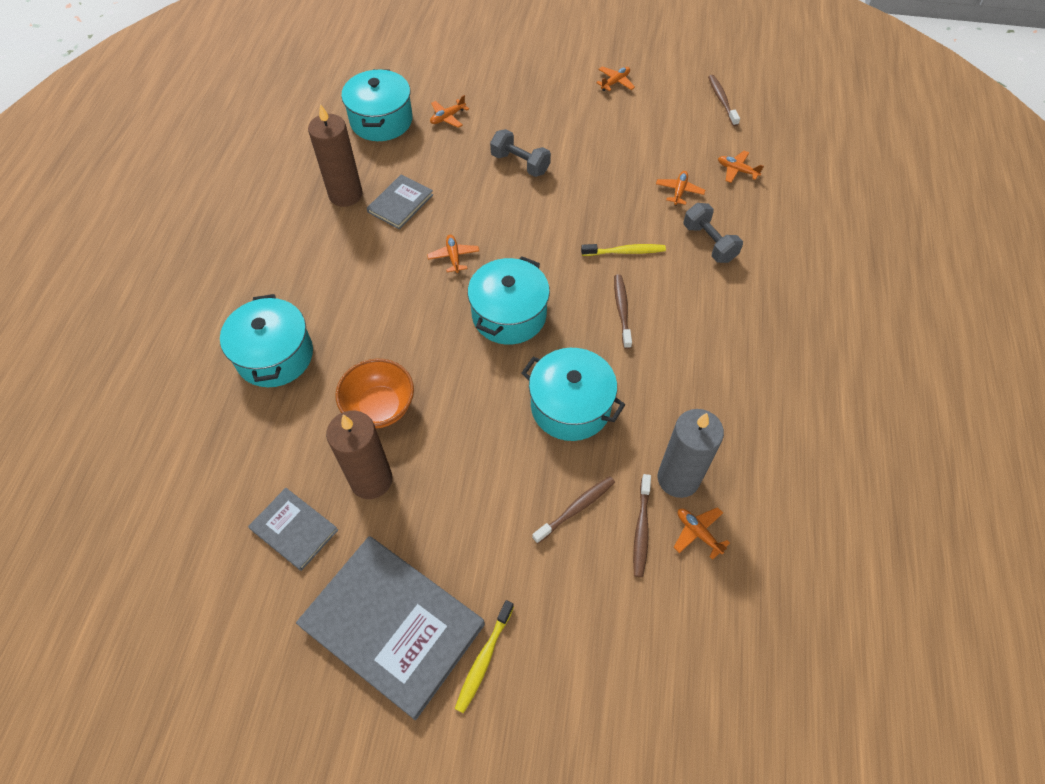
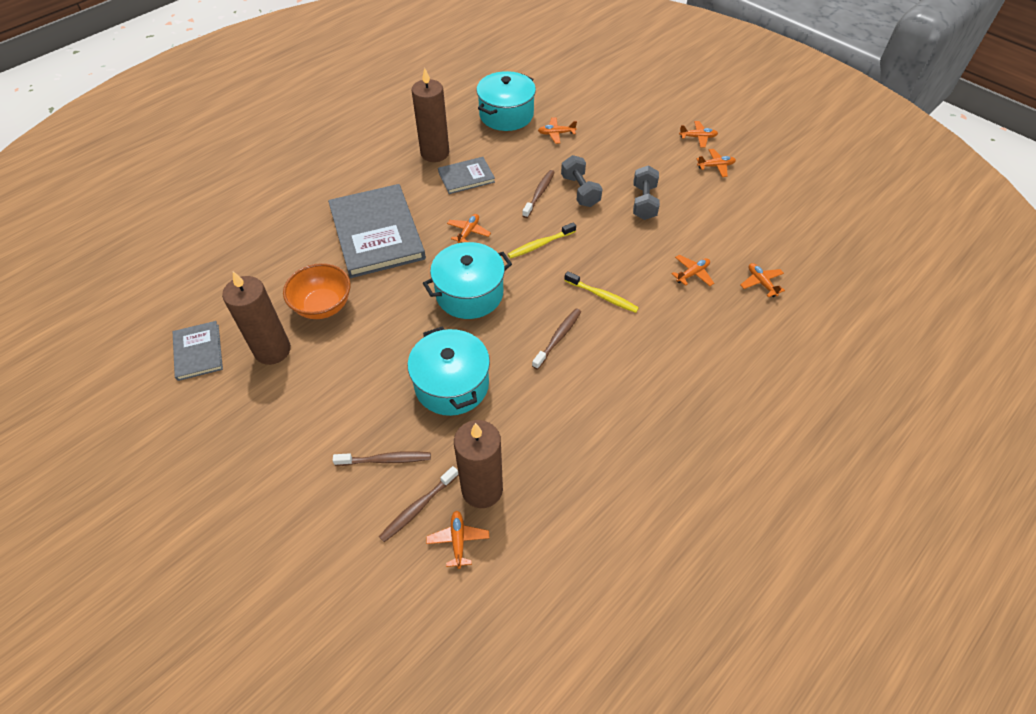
camera: 35 degrees right, 5 degrees down
(275, 355) = (292, 234): turquoise pot -> none
(392, 625) = (194, 454): grey book -> grey book (376, 233)
(484, 659) = (226, 519): yellow toothbrush -> yellow toothbrush (540, 245)
(577, 61) = (698, 137): none -> orange plane
(678, 478) = (482, 489): grey candle -> brown candle
(709, 243) = (681, 326): grey dumbbell -> grey dumbbell (644, 202)
(722, 100) = (800, 221): brown toothbrush -> brown toothbrush (539, 194)

